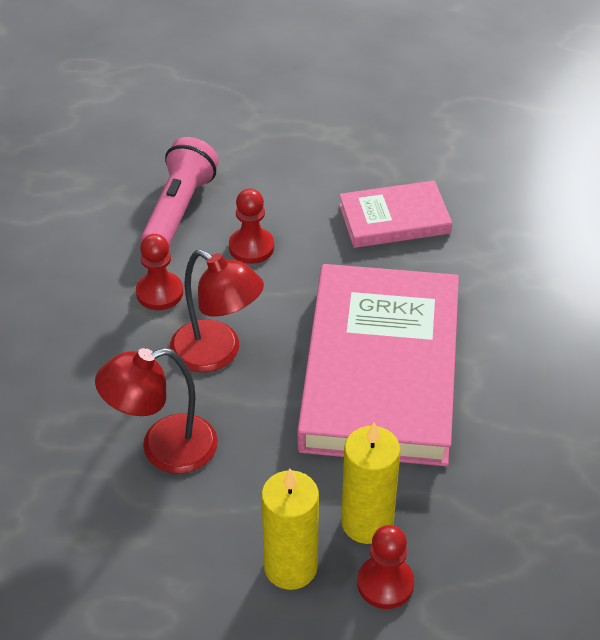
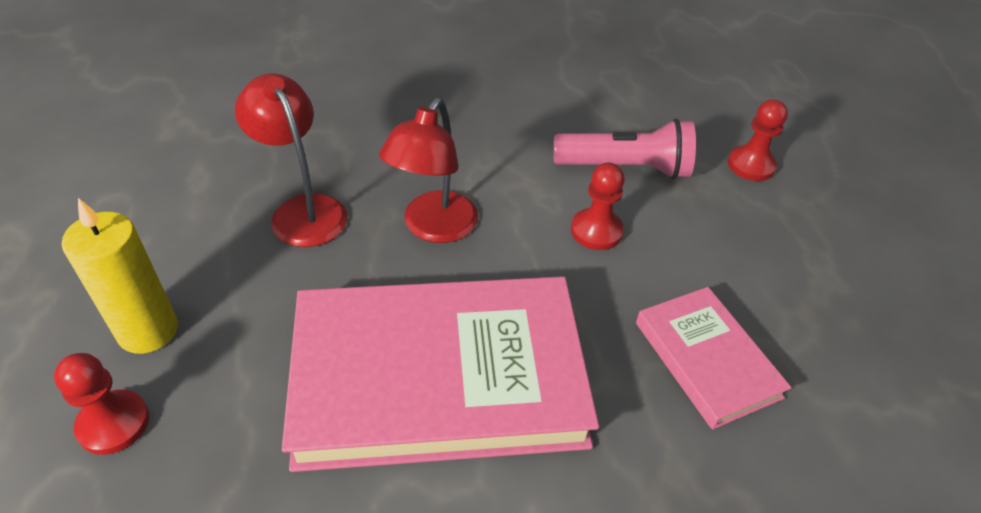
camera: 75 degrees right, 0 degrees up
(159, 292) = (505, 174): red pawn -> red pawn (751, 165)
(367, 522) = (203, 393): yellow candle -> none

